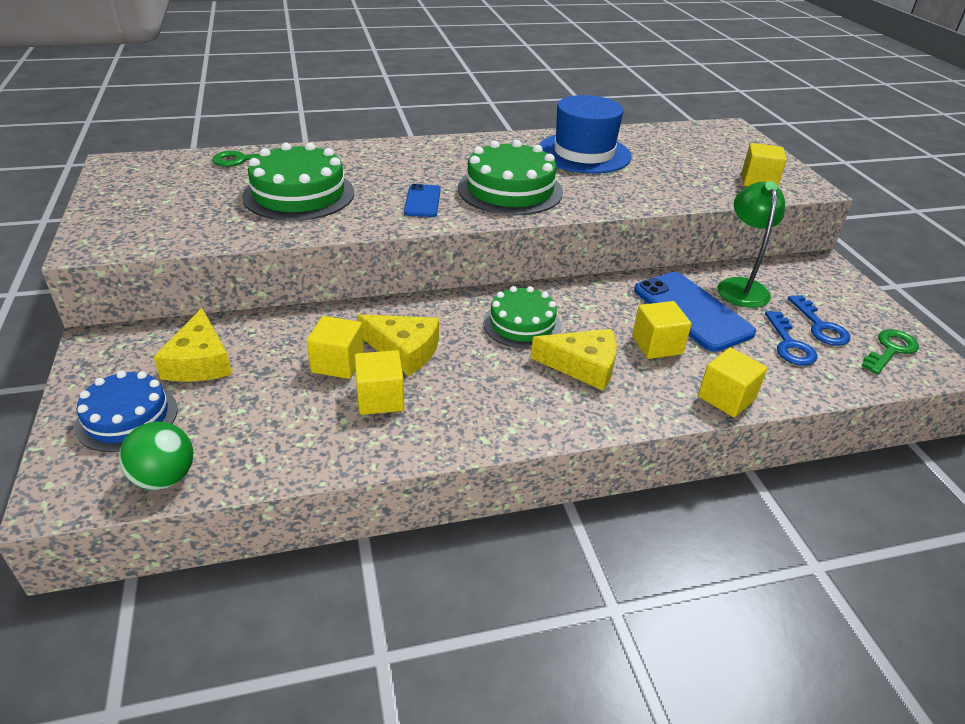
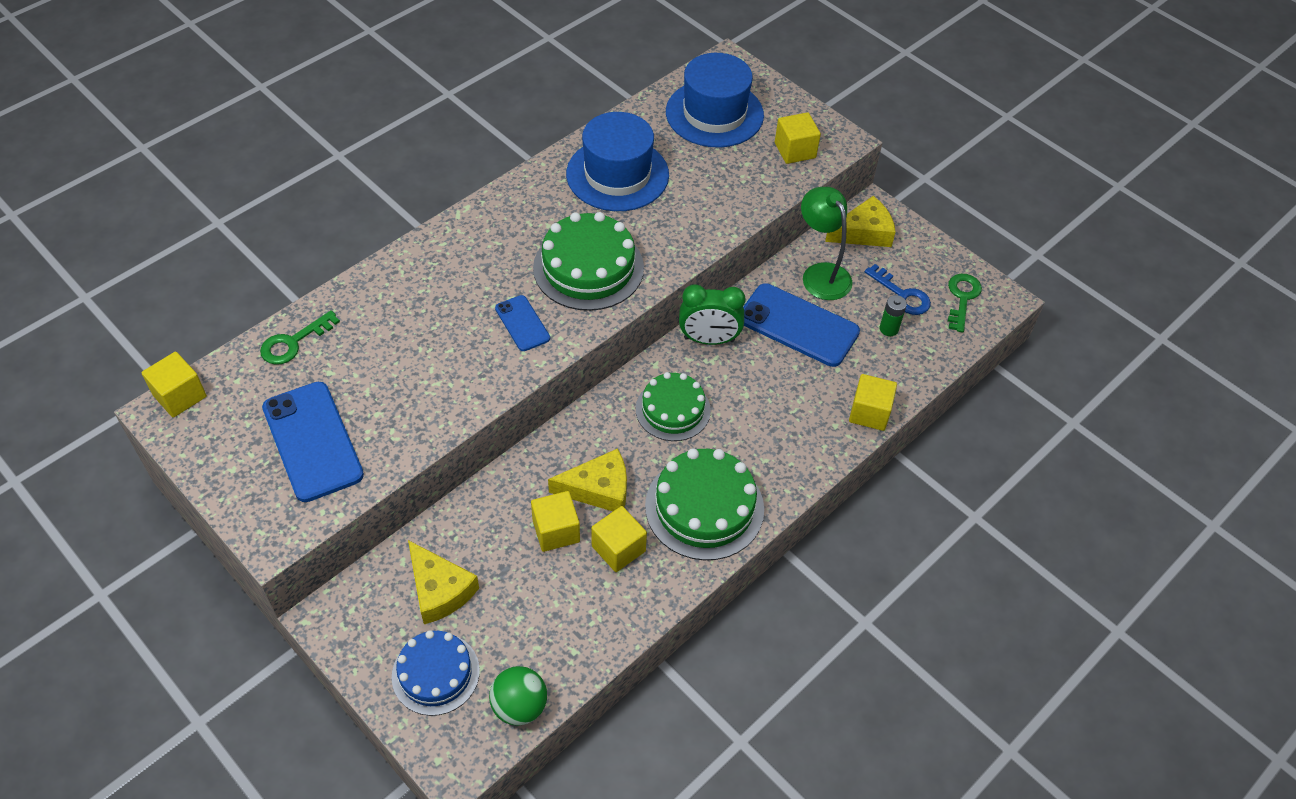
camera: 30 degrees left, 15 degrees up
(188, 208) = (312, 441): none -> blue phone
(299, 194) = (399, 369): green cake -> green cake (704, 507)
(583, 366) = (749, 433): yellow cheese -> yellow cheese (864, 232)
(596, 292) = (709, 339): none -> green clock
(657, 345) = (791, 380): yellow cube -> yellow cube (180, 396)
(697, 146) = (714, 113): none -> blue hat
(789, 344) = (889, 329): blue key -> green battery

